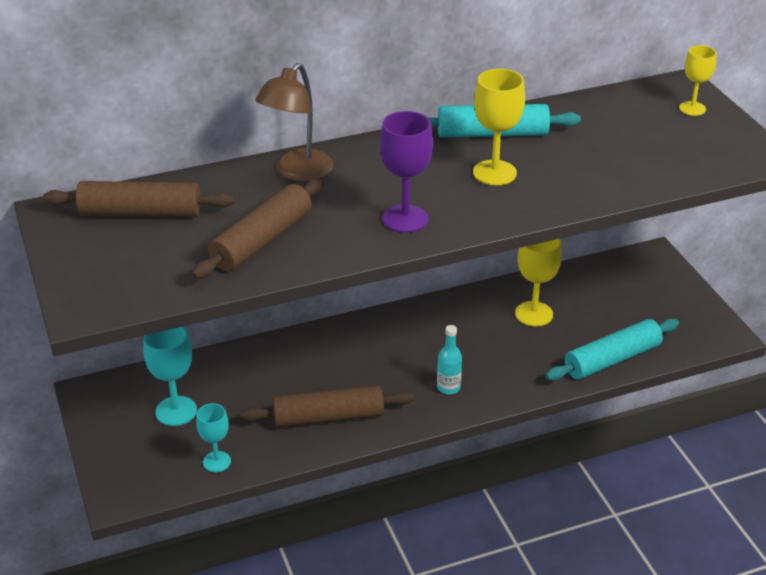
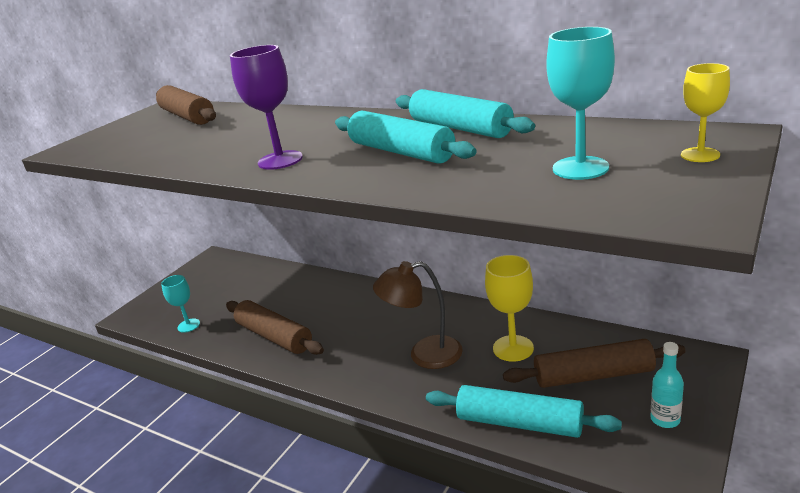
camera: 55 degrees right, 10 degrees down
(176, 411) = (223, 287): turquoise goblet -> turquoise goblet (580, 168)
(262, 240) = (192, 145): brown rolling pin -> brown rolling pin (593, 375)
(297, 172) = (294, 118): brown lamp -> brown lamp (424, 355)
(448, 387) = (366, 363): turquoise bottle -> turquoise bottle (665, 419)
(494, 173) = (401, 152): yellow goblet -> turquoise rolling pin

